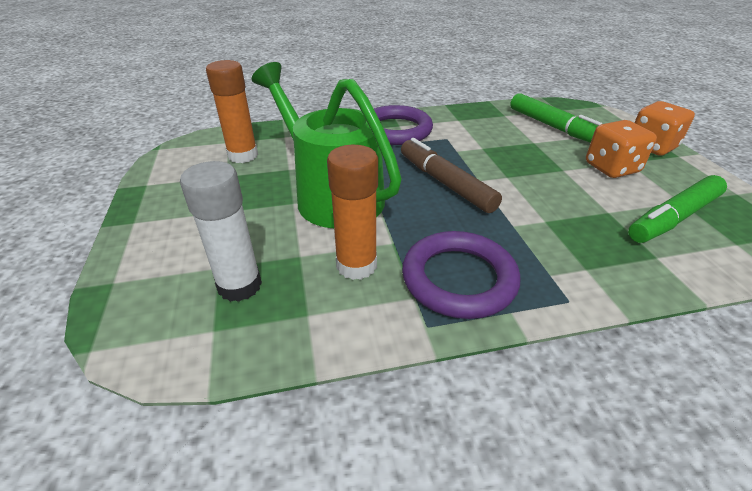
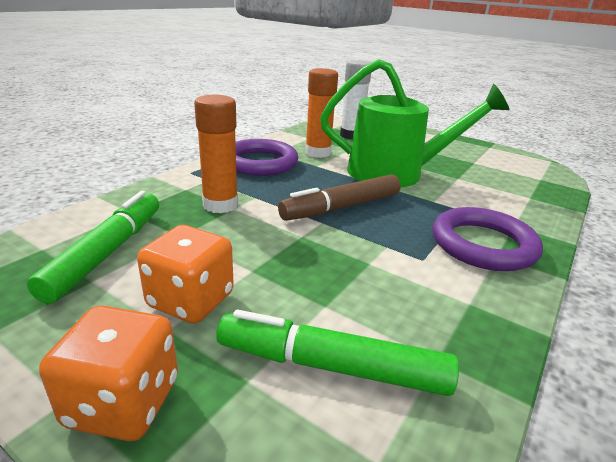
camera: 135 degrees right, 10 degrees down
(243, 155) = (503, 174): orange glue stick -> orange glue stick (220, 205)
(445, 183) = (342, 207): brown marker -> brown marker turned 135 degrees clockwise

